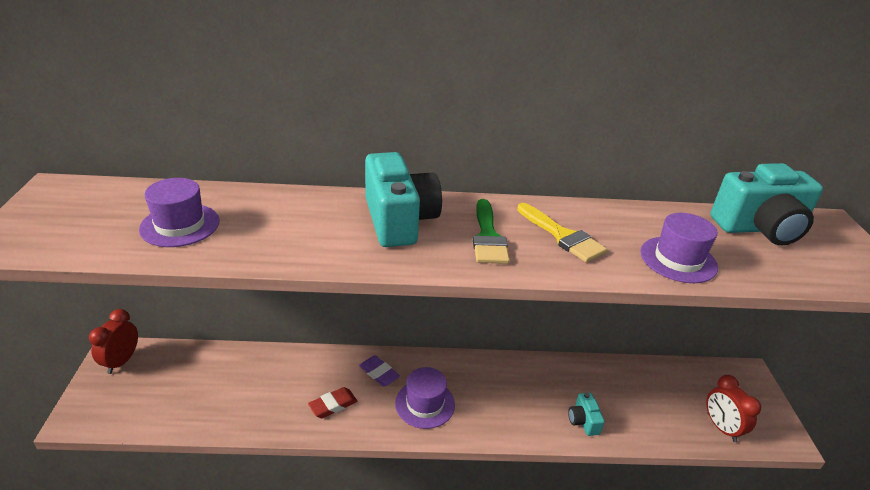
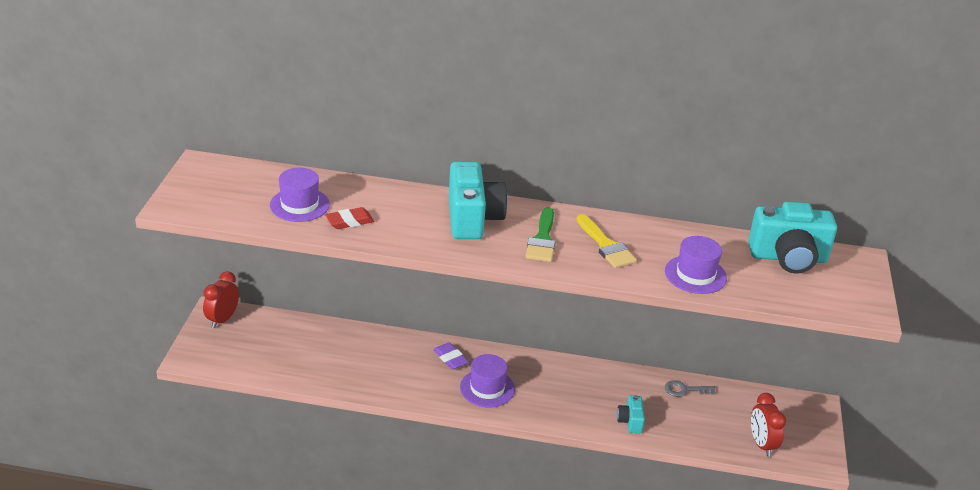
camera: 10 degrees right, 0 degrees up
(333, 405) = (404, 378): red eraser -> red eraser (349, 221)
(622, 374) = (684, 390): none -> grey key

